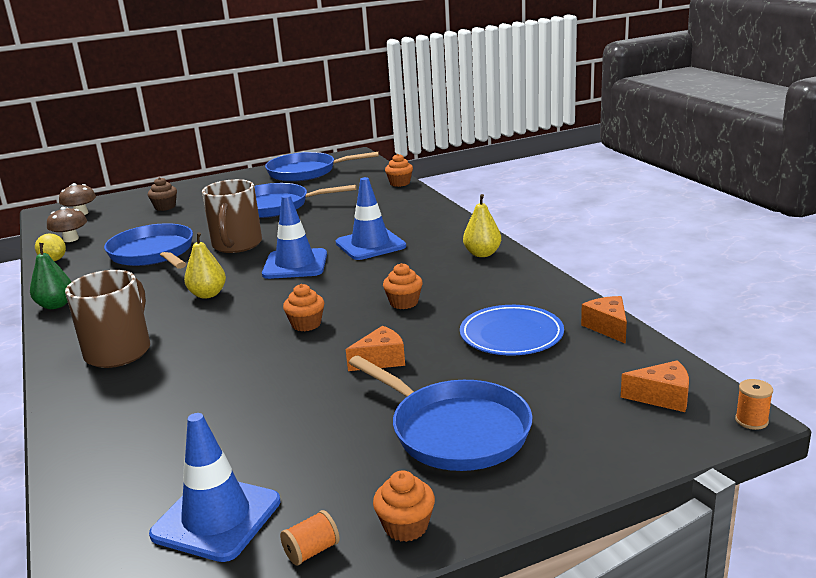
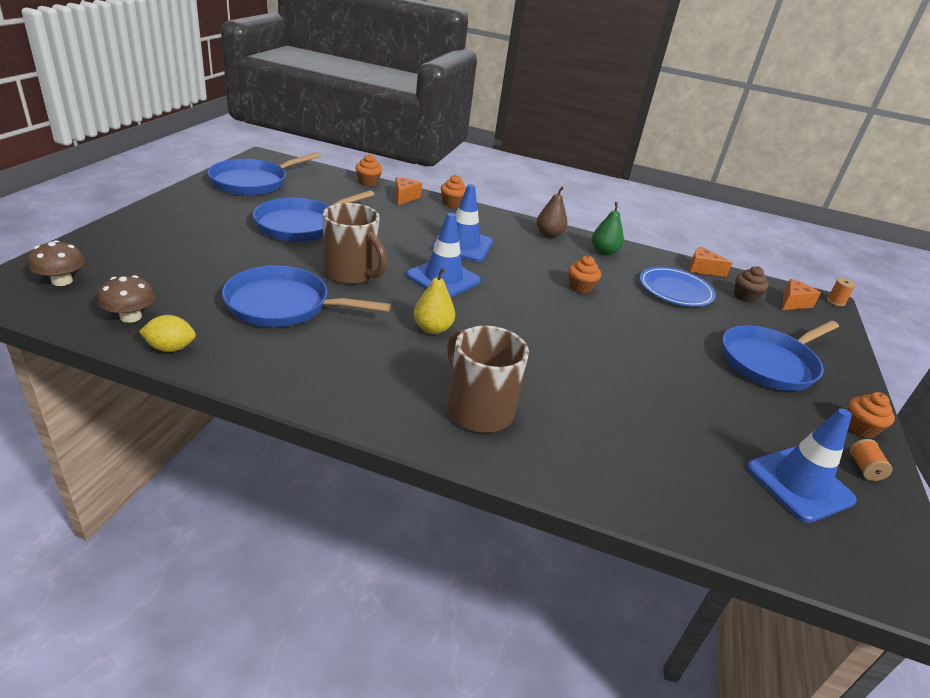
camera: 55 degrees left, 10 degrees up
(56, 305) = (305, 395): green pear -> green pear (604, 252)
(165, 207) = (171, 249): brown cupcake -> brown cupcake (745, 296)
(306, 324) = (559, 327): orange cupcake -> orange cupcake (452, 203)
(381, 360) = (653, 335): orange cheese -> orange cheese (404, 197)
(454, 430) = (770, 363): blue pan -> blue pan turned 150 degrees clockwise
(482, 254) = (549, 235): yellow pear -> brown pear

